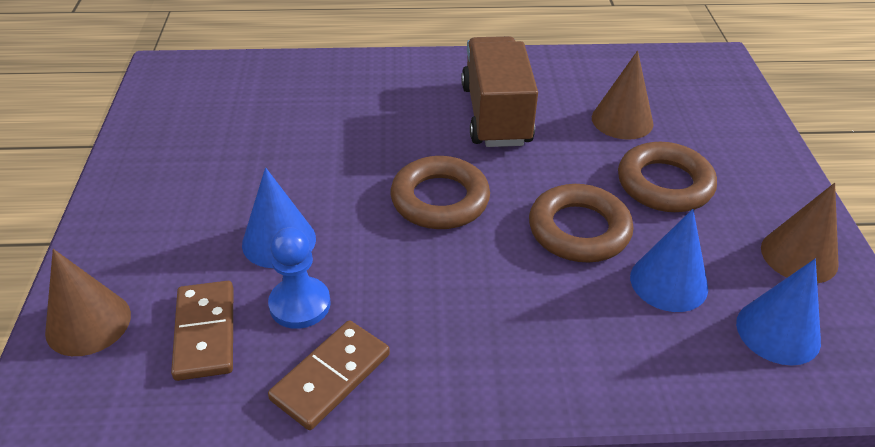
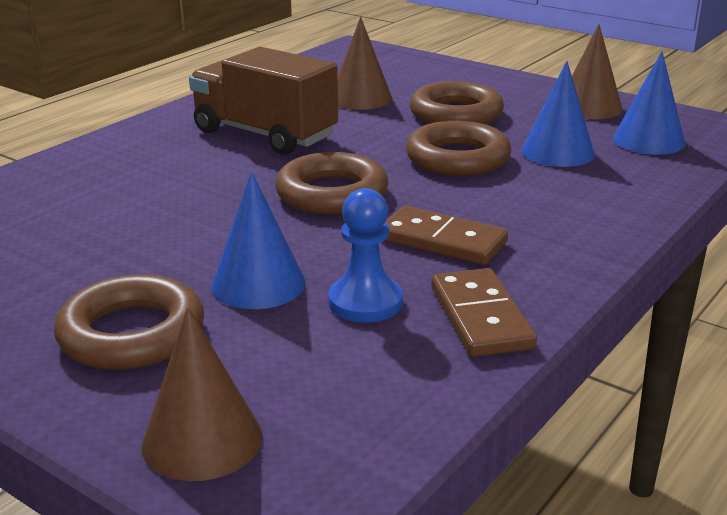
camera: 50 degrees left, 15 degrees down
(176, 225) = (132, 334): none -> brown ring
(205, 332) = (329, 366): brown domino -> brown domino (442, 241)

